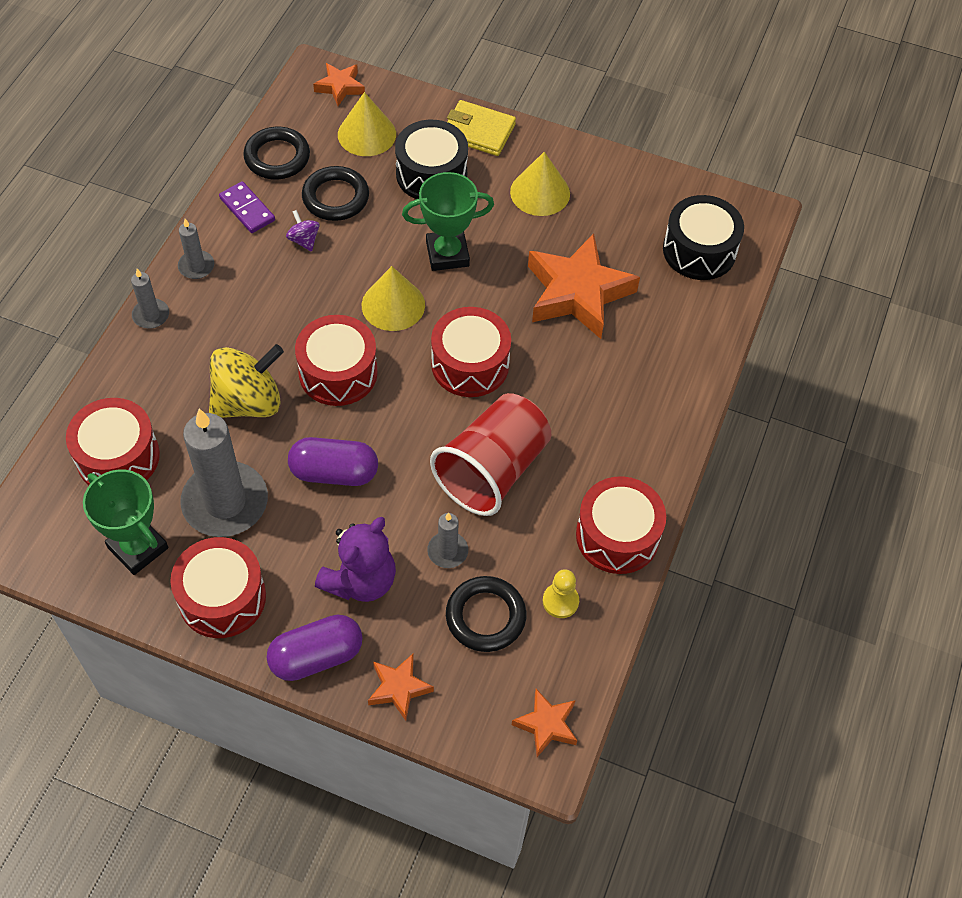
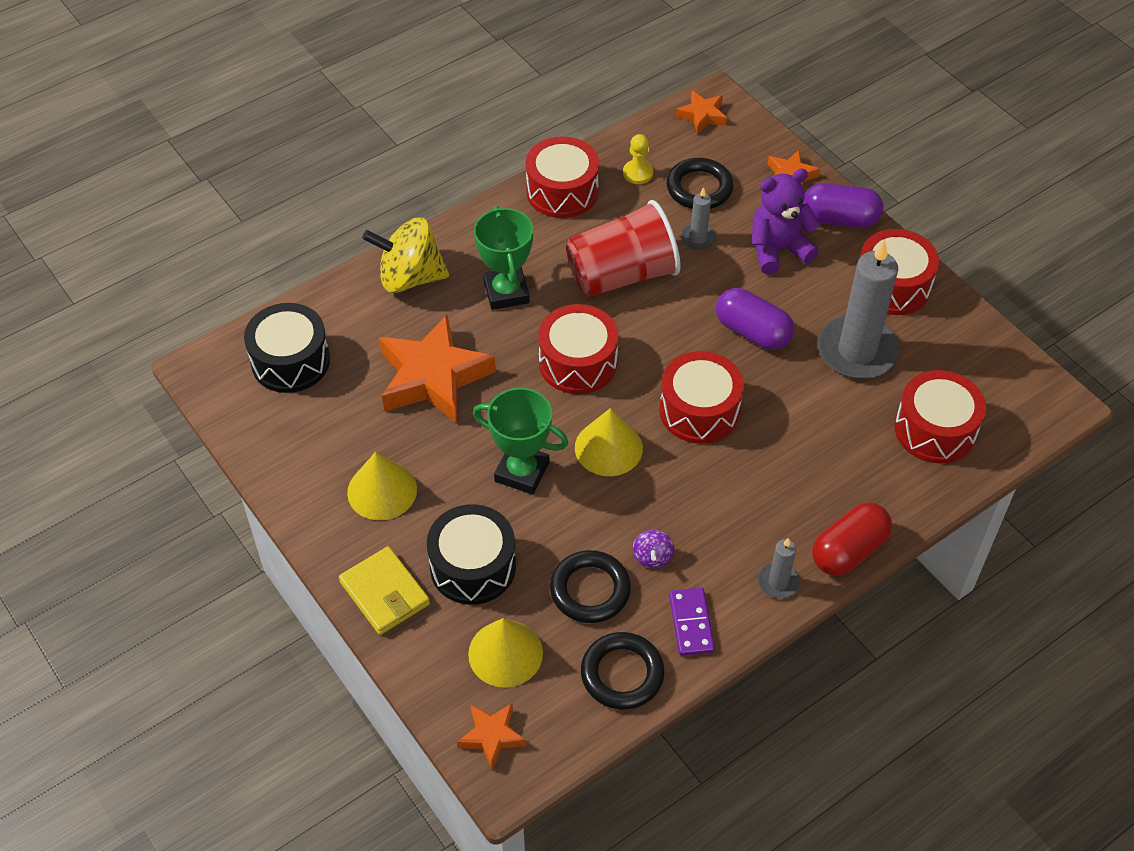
camera: 145 degrees left, 5 degrees down
(138, 547) = (946, 350): green trophy -> green trophy (506, 292)
(151, 315) = (848, 550): grey candle -> red capsule
(248, 402) = (795, 423): yellow spinning top -> yellow spinning top (410, 277)

